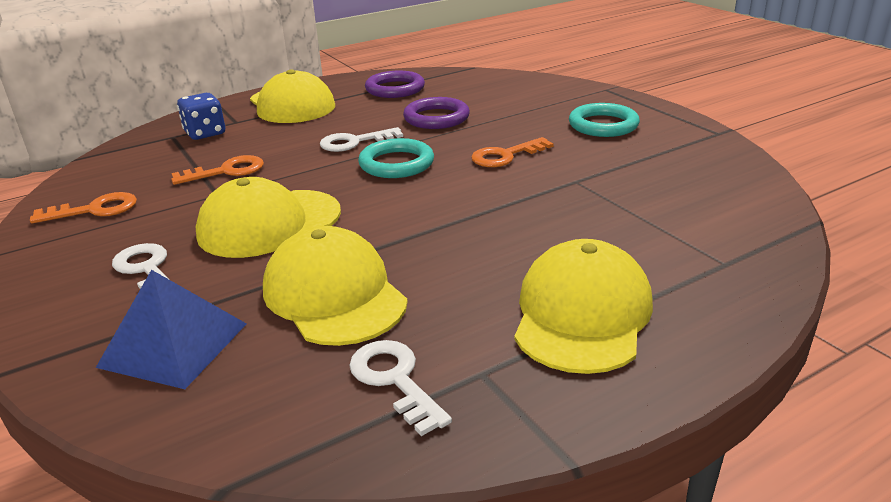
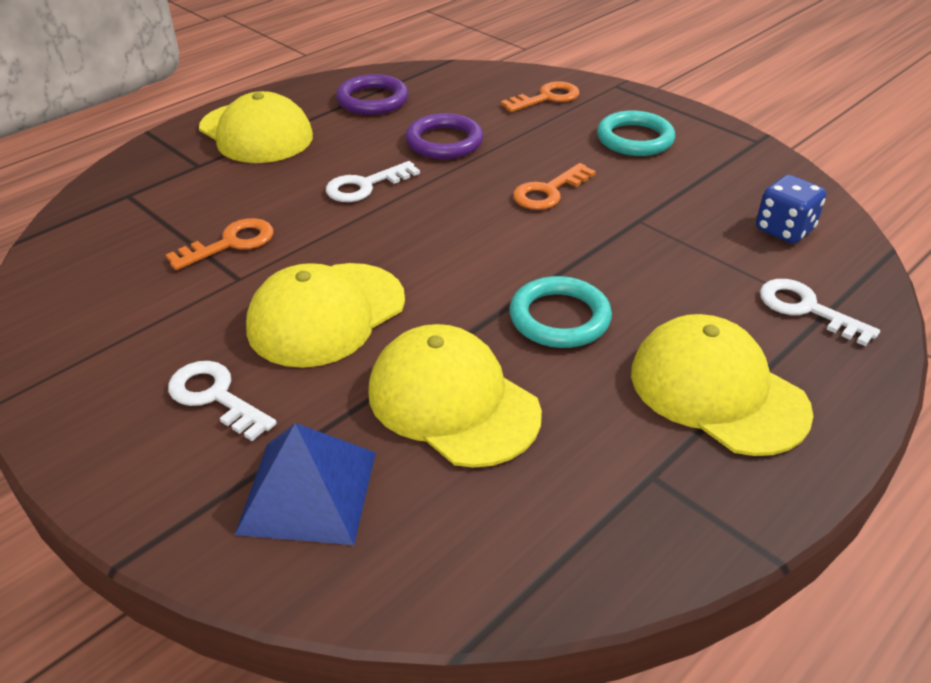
camera: 15 degrees left, 10 degrees up
(94, 210) = (94, 318): orange key -> orange key (546, 98)
(205, 133) = (169, 187): blue dice -> blue dice (784, 230)
(395, 380) = (570, 498): white key -> white key (806, 309)
(396, 164) = (431, 214): turquoise ring -> turquoise ring (559, 318)
(582, 314) = (717, 391): yellow cap -> yellow cap turned 45 degrees counterclockwise

